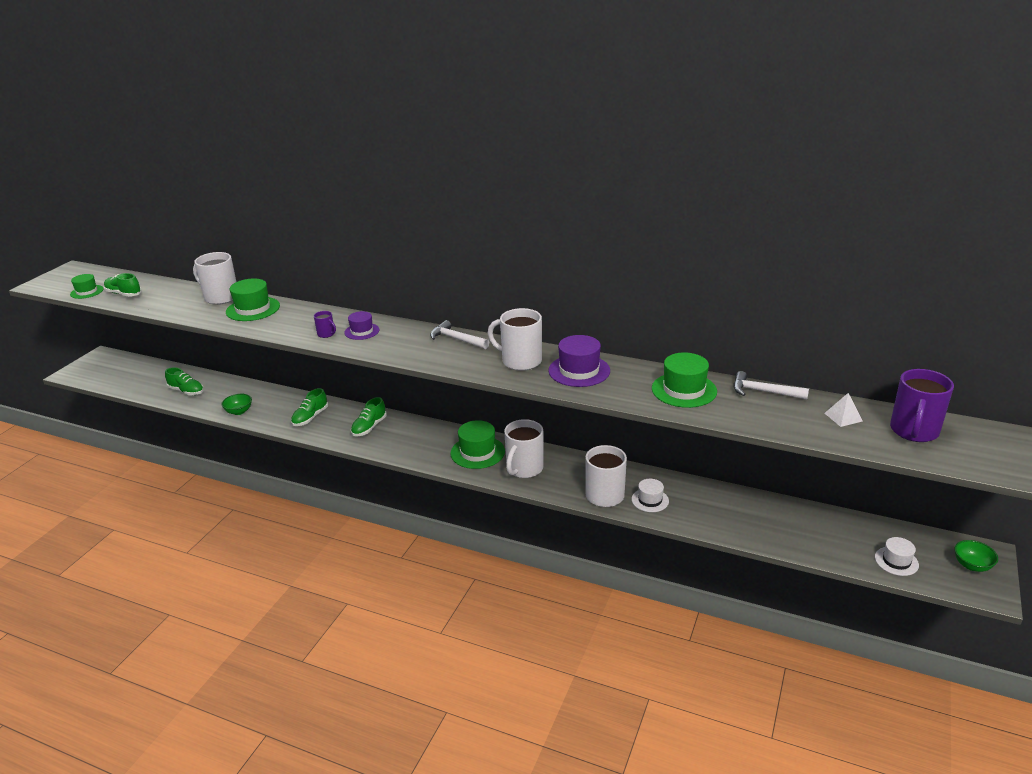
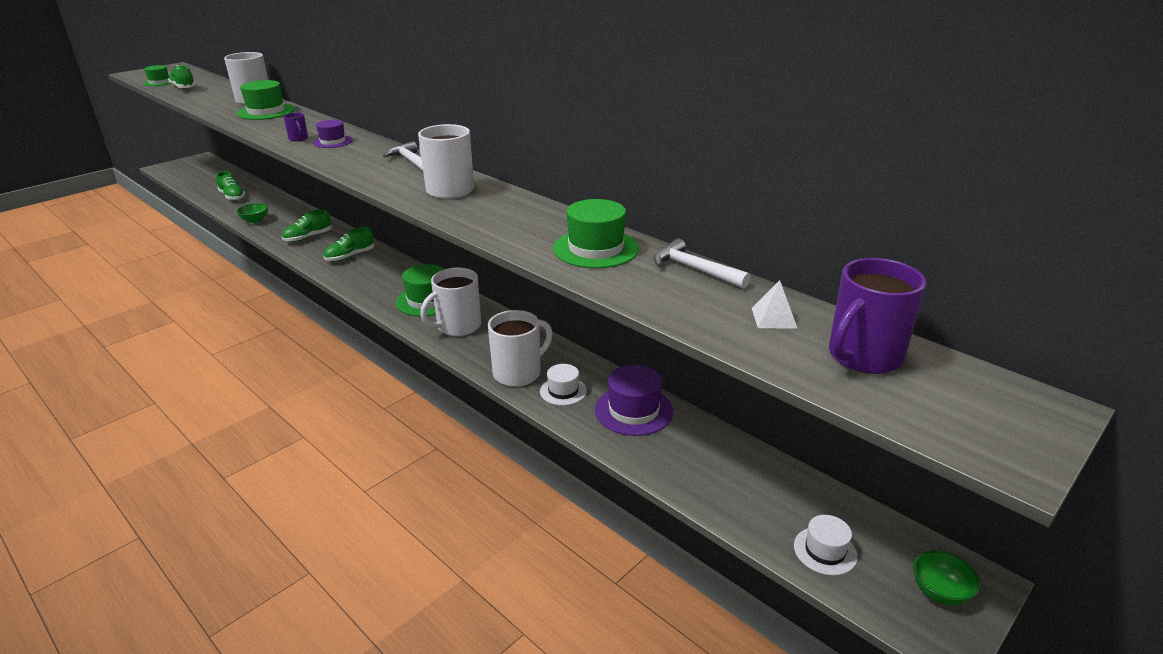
camera: 20 degrees right, 0 degrees up
(579, 371) = (499, 209): purple hat -> purple hat (633, 410)

